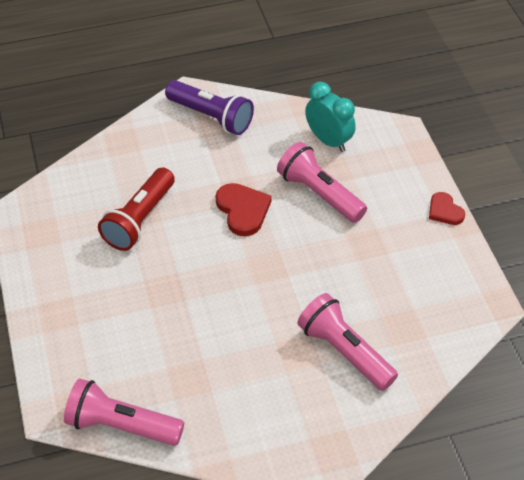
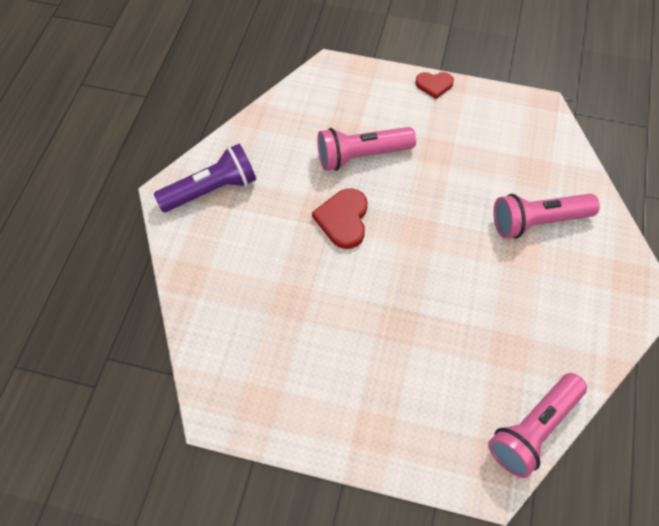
camera: 60 degrees left, 10 degrees up
(139, 220) = (300, 307): red flashlight -> none
(243, 210) = (343, 219): red heart -> red heart turned 90 degrees counterclockwise
(328, 141) = (306, 119): turquoise clock -> none

